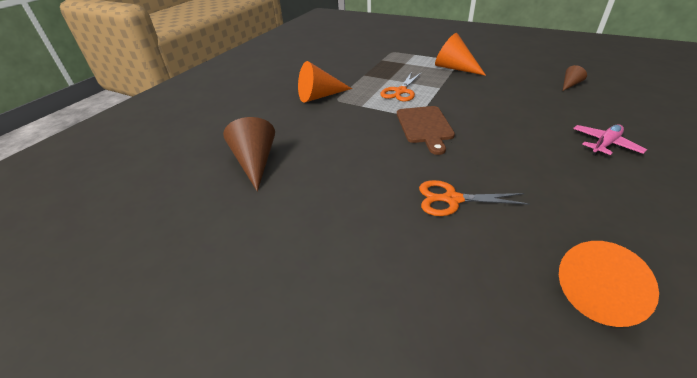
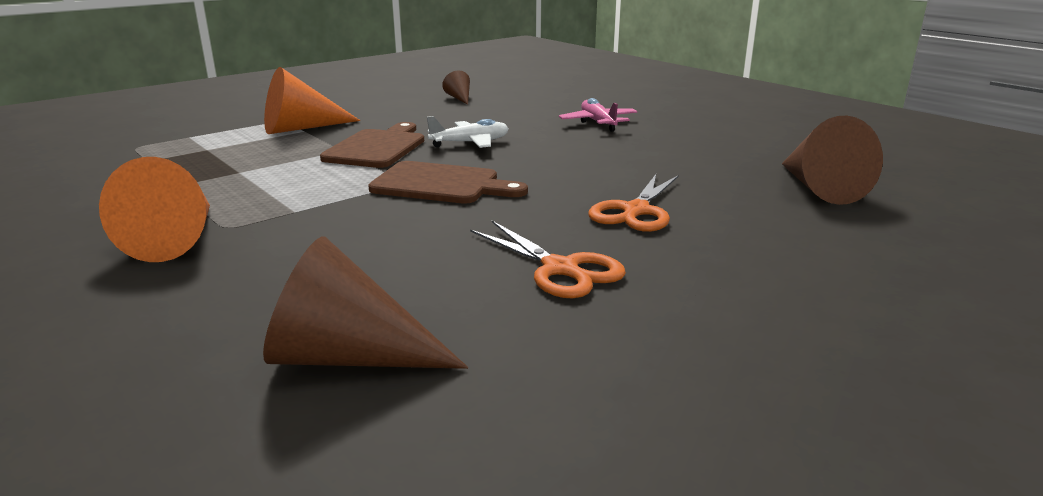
camera: 70 degrees left, 15 degrees down
(400, 91) = (303, 174): orange scissors -> orange scissors (561, 269)
(453, 94) = (377, 147): none -> brown cutting board
(495, 114) = (470, 143): none -> white plane
(604, 292) = (819, 188): orange cone -> brown cone

